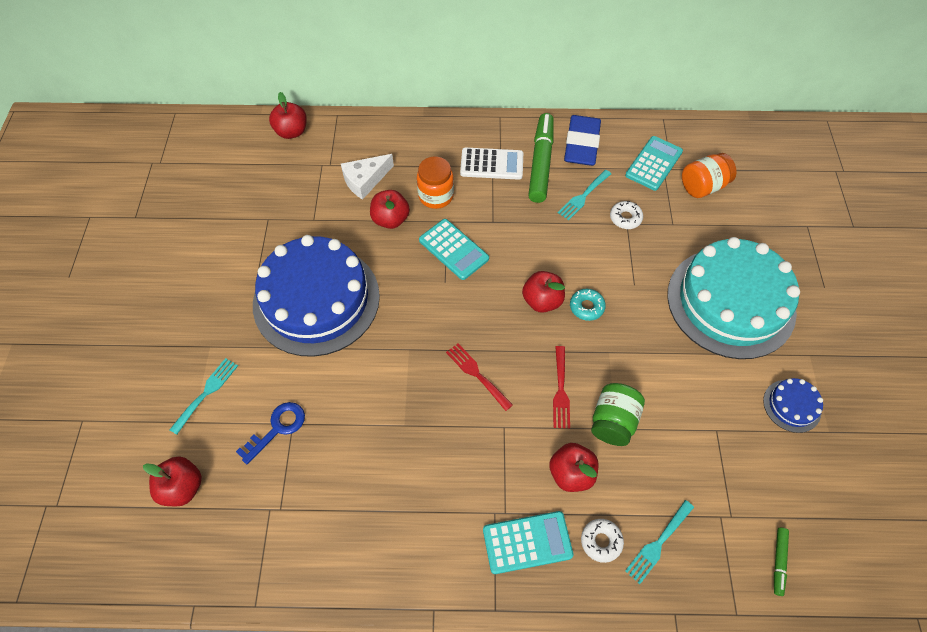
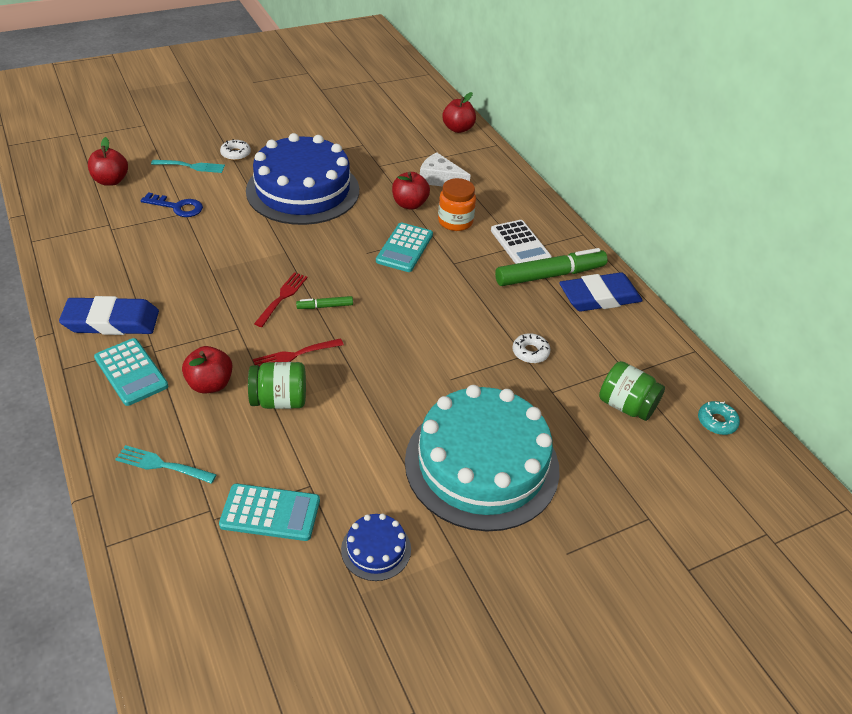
camera: 60 degrees right, 15 degrees down
(442, 544) = (111, 321): none -> blue eraser
(542, 301) = (386, 318): red apple -> none
(583, 196) = (532, 315): turquoise fork -> none
(586, 307) = (399, 350): turquoise donut -> turquoise donut (716, 422)
(601, 541) = (149, 422): white donut -> white donut (236, 154)
(653, 163) = (623, 357): turquoise calculator -> turquoise calculator (270, 513)
(703, 186) = (626, 405): orange jar -> green jar
(778, 561) = (176, 572): green marker -> green marker (325, 306)

